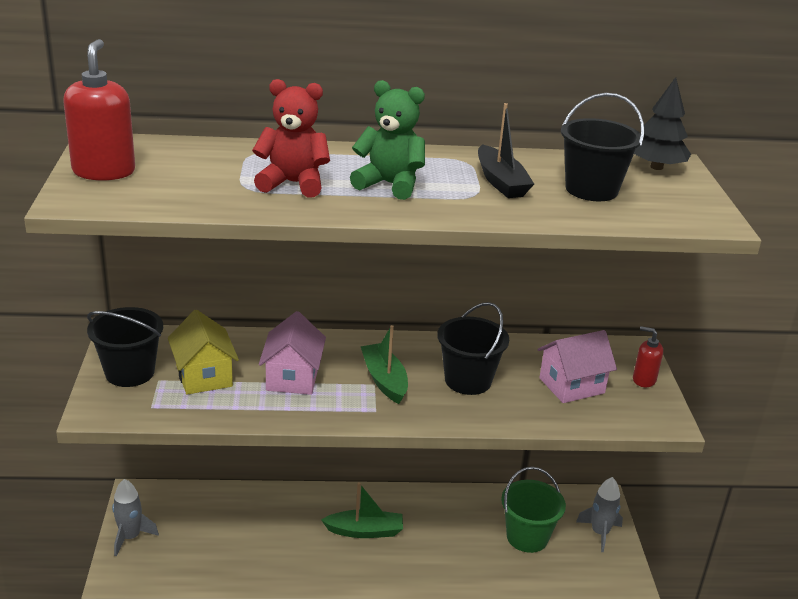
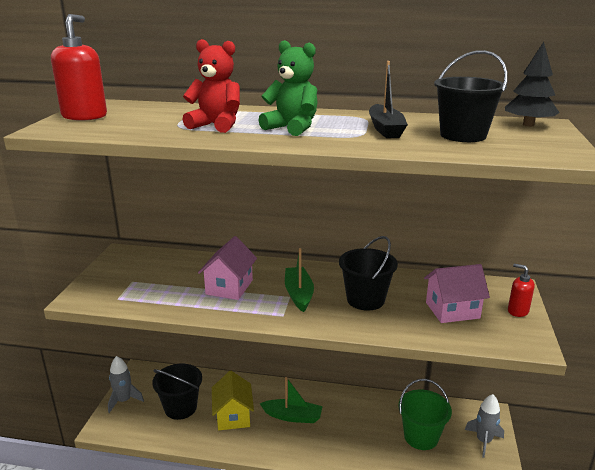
camera: 15 degrees right, 5 degrees down
(130, 372) = (115, 275): black bucket -> black bucket (180, 408)
(204, 376) = (165, 281): yellow house -> yellow house (233, 416)

